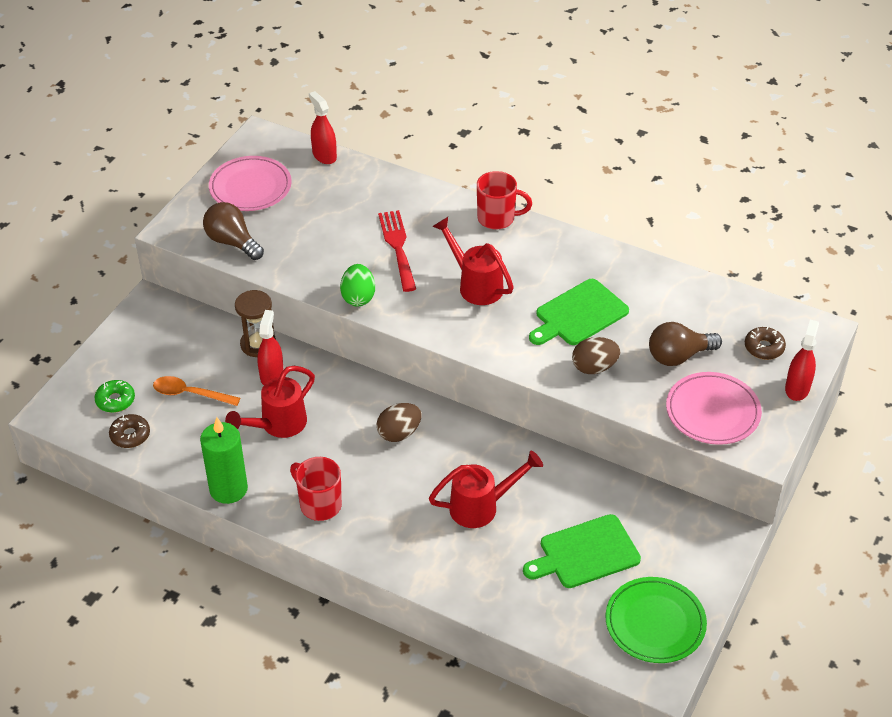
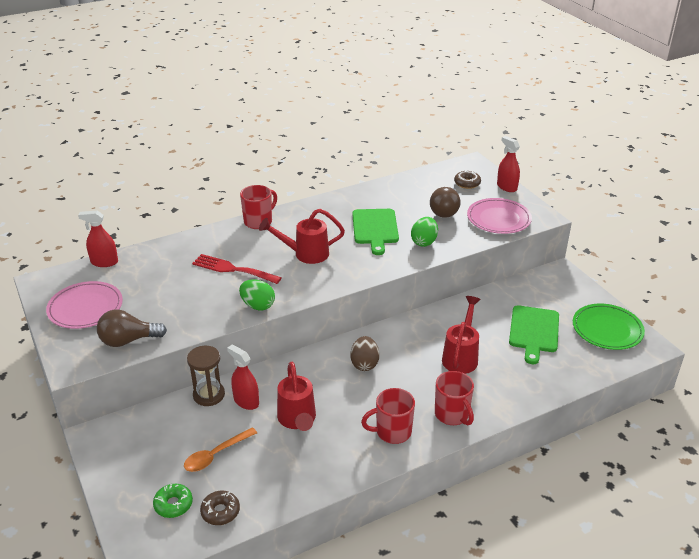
camera: 55 degrees left, 10 degrees down
(228, 489) = (333, 475): green candle -> none
(383, 540) = (452, 415): none -> red mug
(594, 367) = (424, 242): brown egg -> green egg

